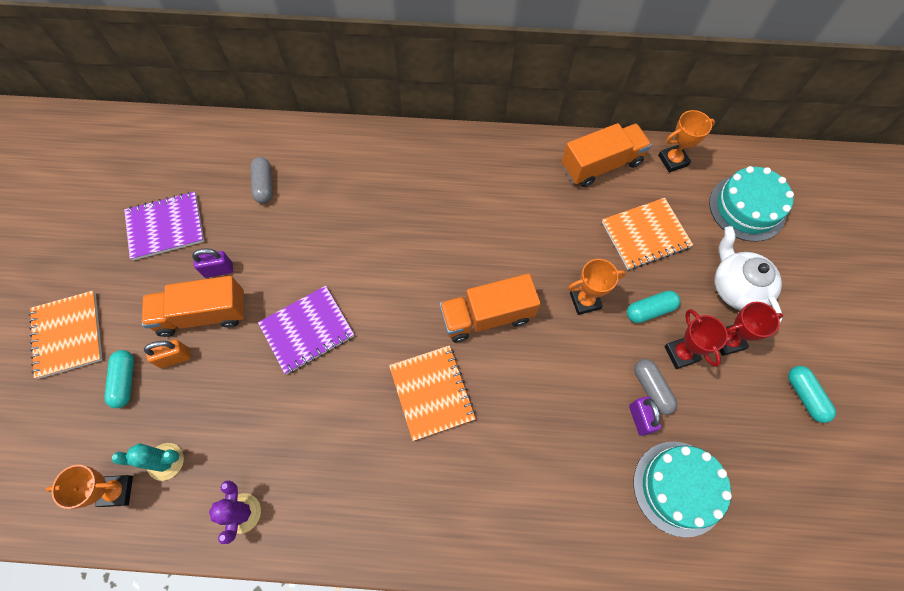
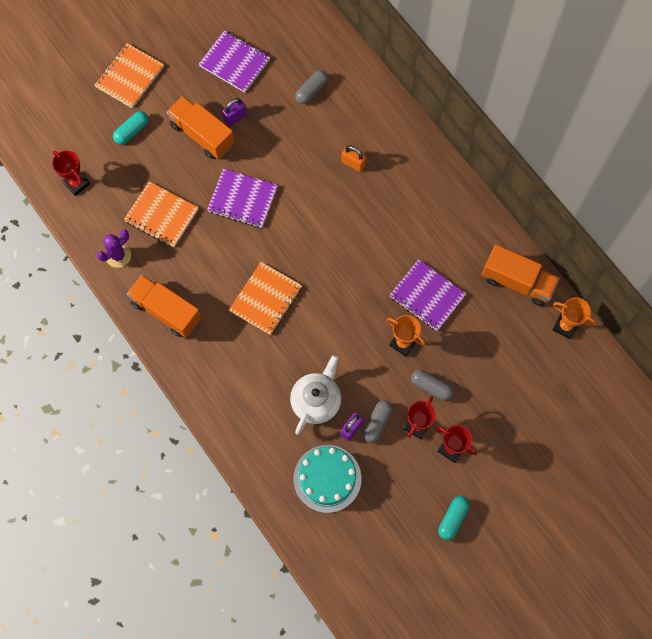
camera: 50 degrees right, 5 degrees up
(117, 491) = (76, 183): orange trophy -> red trophy
(165, 461) = (110, 193): turquoise cactus -> none
(175, 358) = (166, 144): orange padlock -> orange padlock (353, 163)
(218, 270) = (235, 117): purple padlock -> purple padlock turned 75 degrees counterclockwise
(487, 316) = (341, 293): orange truck -> orange truck (166, 311)
(554, 244) = (427, 296): none -> purple notebook
(645, 235) = (486, 347): orange notebook -> orange notebook (161, 215)
(650, 310) = (431, 387): turquoise capsule -> grey capsule
(737, 287) = (497, 431): white teapot -> white teapot (316, 400)
(747, 208) = (569, 400): turquoise cake -> none

